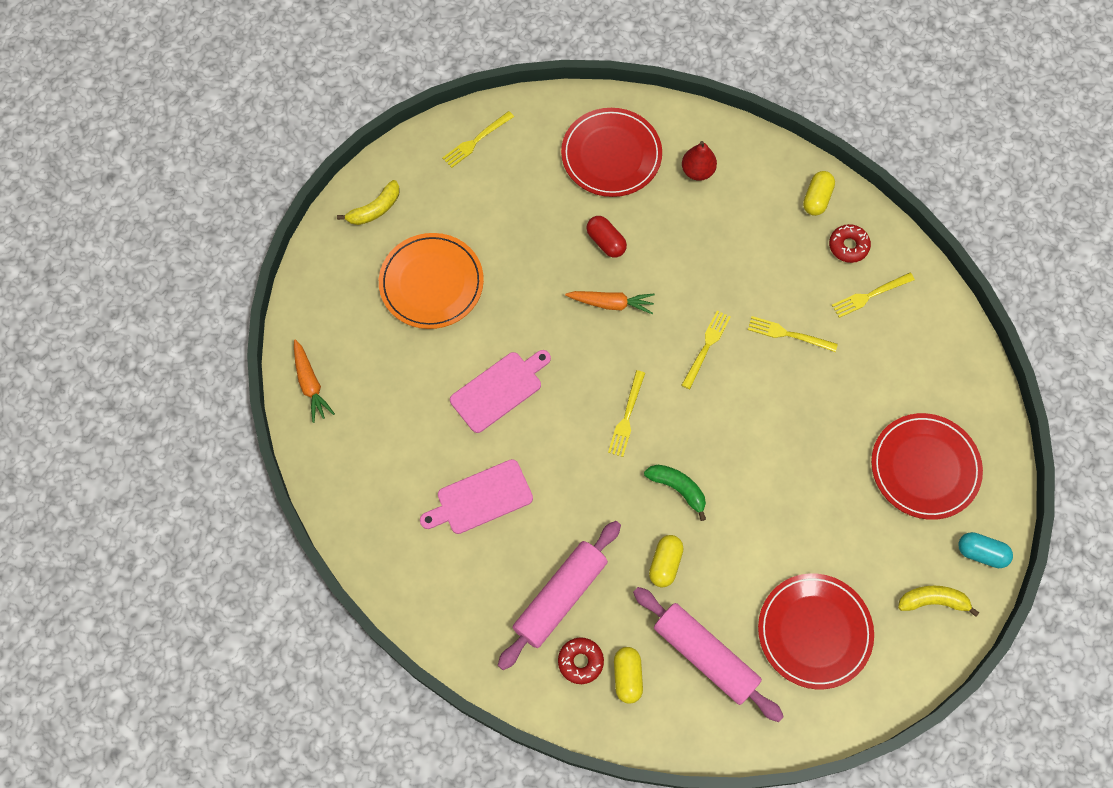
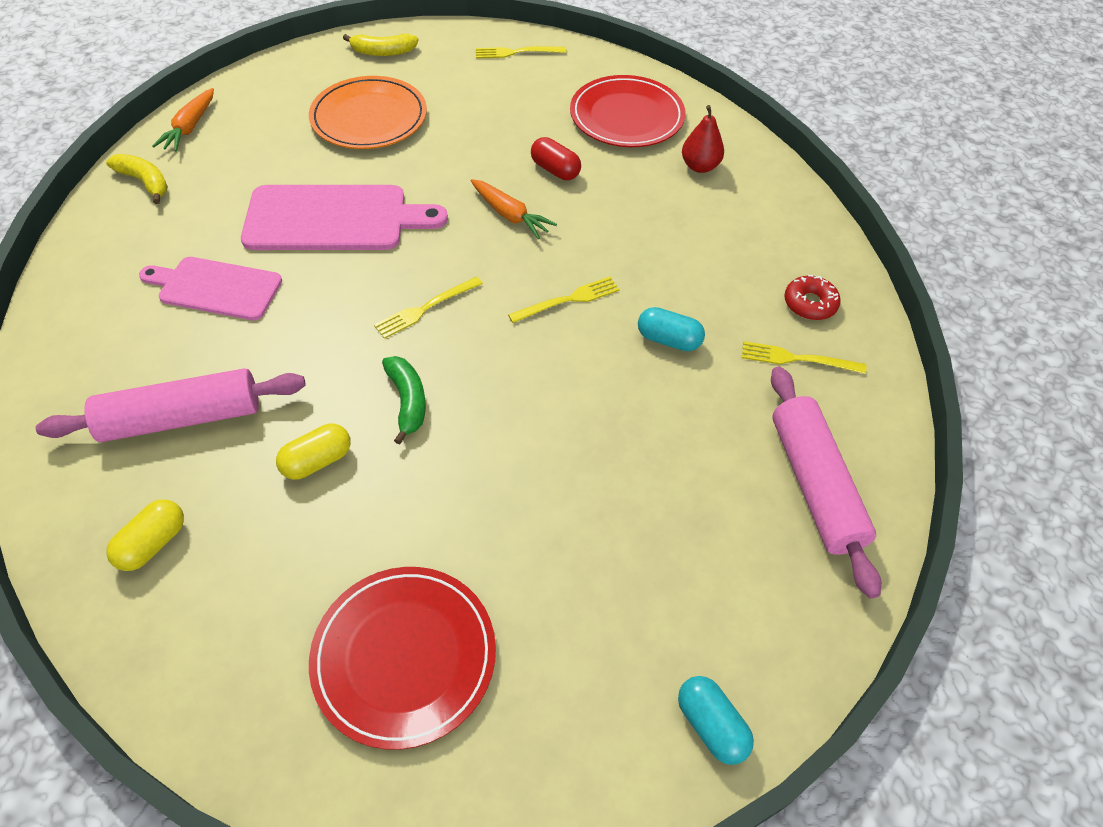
camera: 35 degrees right, 15 degrees down
(499, 389) = (334, 218): pink cutting board -> pink cutting board, size x1.51
(580, 661) = (127, 492): red donut -> none
(606, 242) = (555, 170): red capsule -> red capsule turned 45 degrees counterclockwise
(705, 655) = (255, 586): pink rolling pin -> pink rolling pin (815, 485)
(788, 334) = (668, 340): yellow fork -> turquoise capsule
(816, 199) = (808, 248): yellow capsule -> none
(924, 467) = (717, 569): red plate -> none
(933, 601) = (591, 737): yellow banana -> yellow banana (145, 182)

